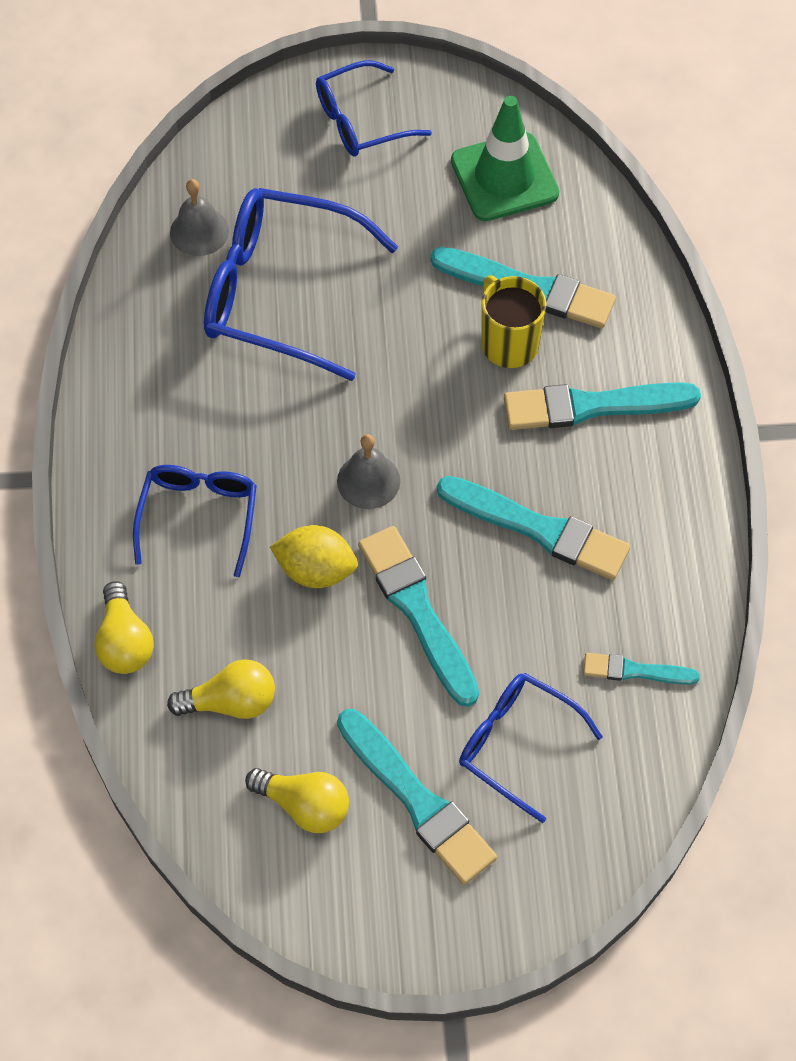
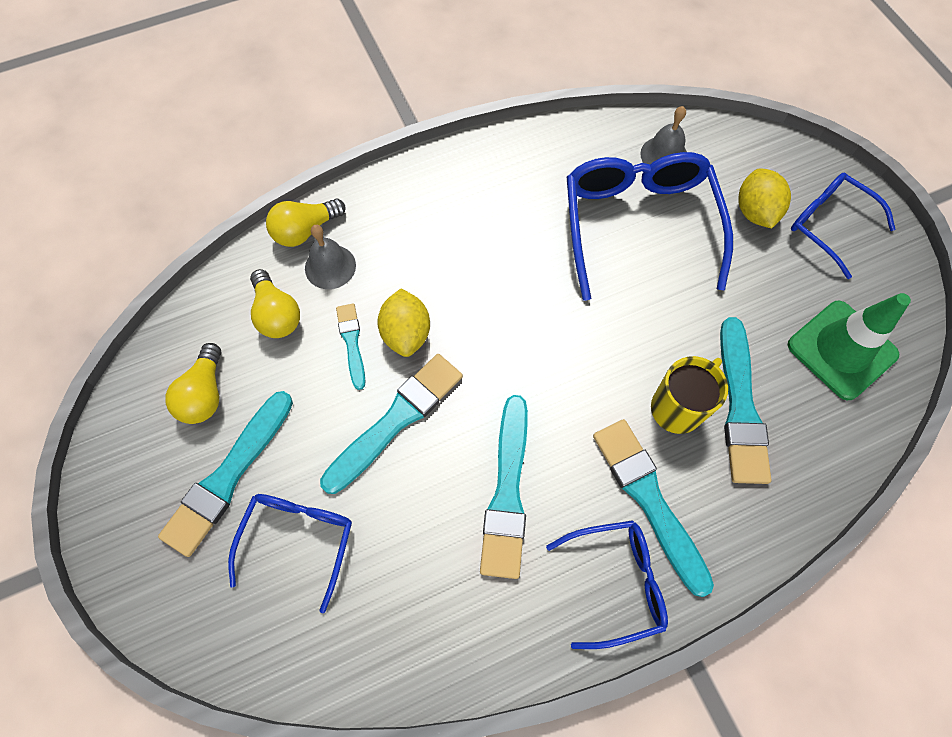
camera: 70 degrees right, 5 degrees up
(199, 516) = (422, 240): blue glasses -> blue glasses (616, 582)
(314, 178) = (755, 212): none -> yellow lemon
(368, 481) = (499, 344): grey bell -> grey bell (330, 266)
(635, 671) = (398, 623): turquoise brush -> turquoise brush (352, 343)

